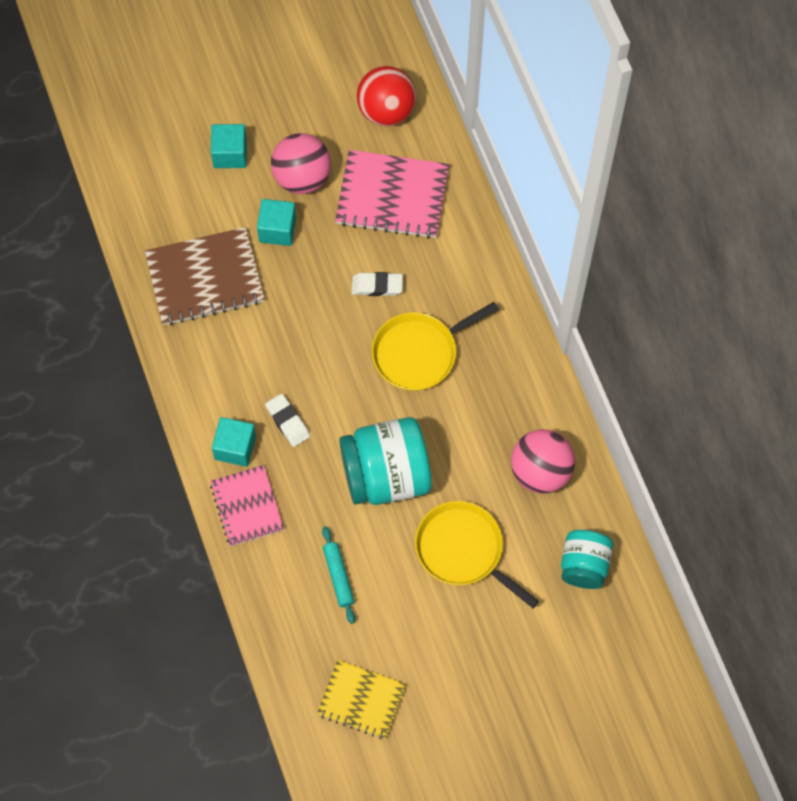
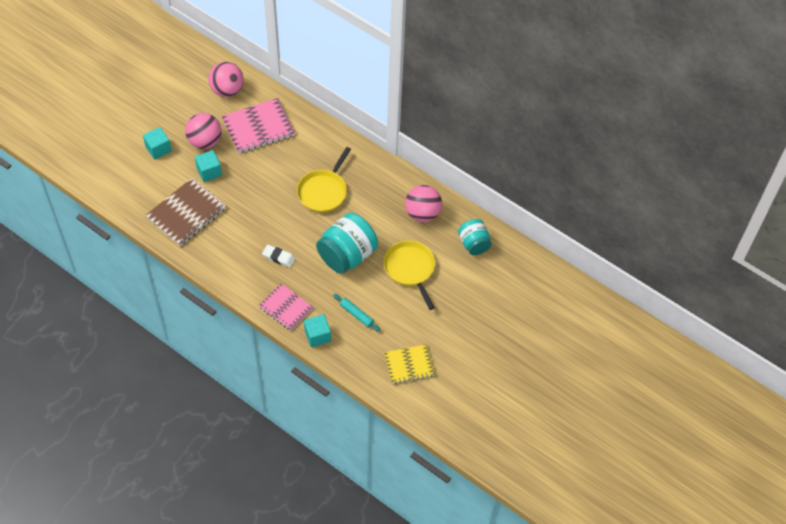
camera: 35 degrees left, 10 degrees down
(235, 447) = (260, 284): turquoise cube -> turquoise cube (317, 335)
(377, 286) = (280, 172): white eraser -> none
(386, 111) = (227, 90): red ball -> pink ball
(463, 550) = (410, 269): yellow pan -> yellow pan turned 60 degrees clockwise

